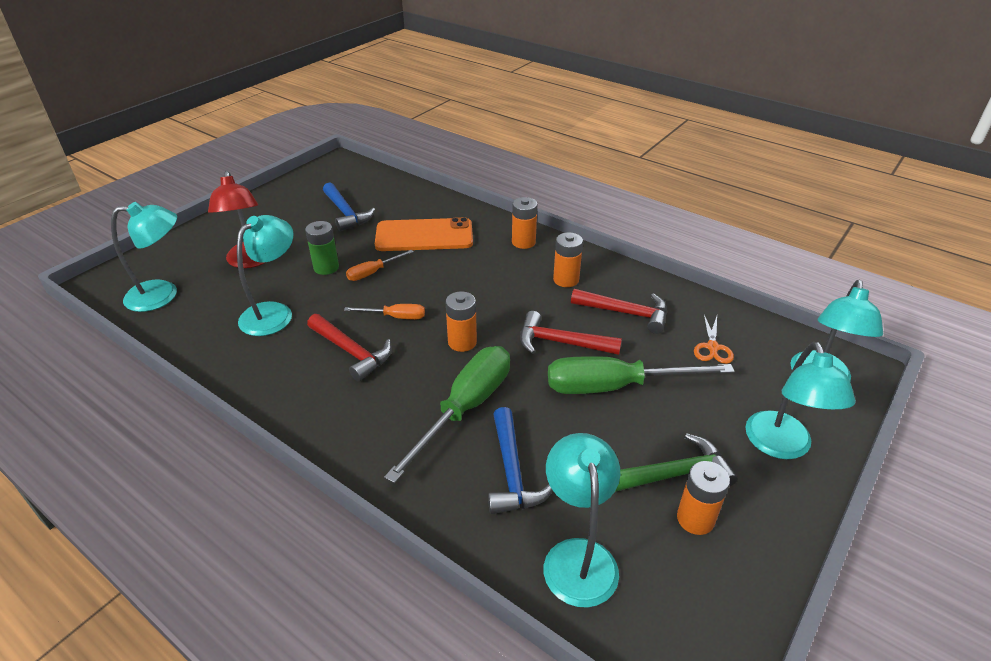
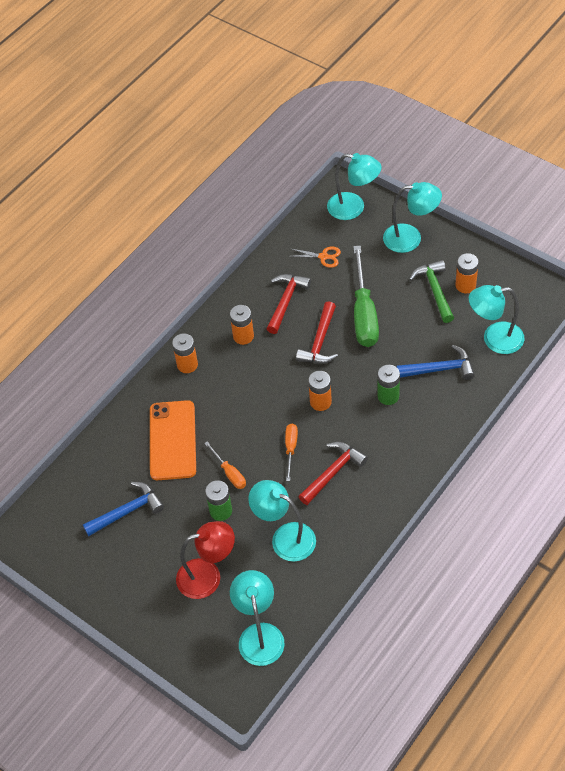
camera: 85 degrees left, 15 degrees up
(465, 408) = (388, 396): green screwdriver -> green battery

